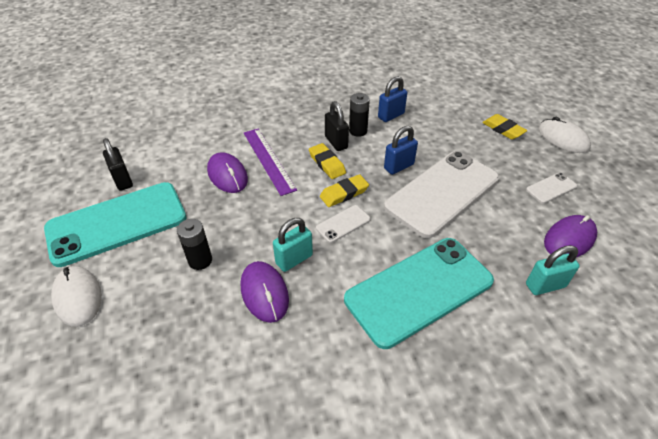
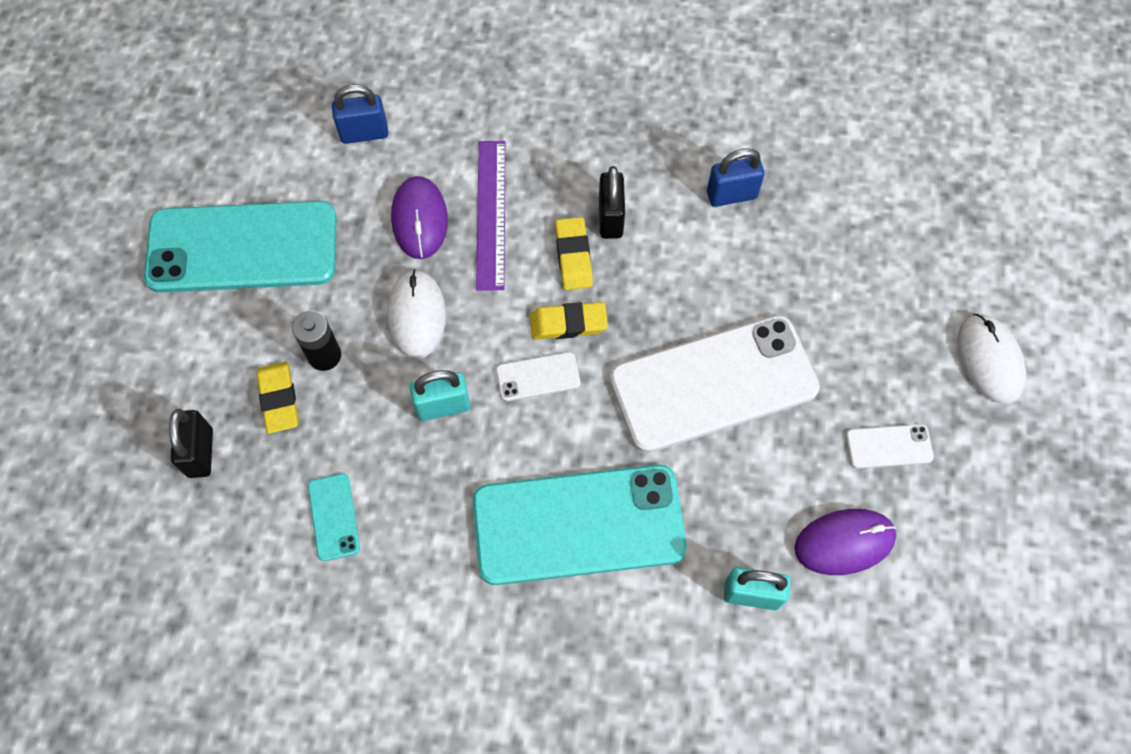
camera: 25 degrees right, 20 degrees up
(78, 297) = (163, 348): white mouse -> white mouse (417, 315)
(123, 180) = (273, 170): black padlock -> black padlock (200, 453)
(253, 353) = (333, 517): none -> turquoise phone
(264, 293) = (383, 440): purple mouse -> none
(358, 131) = (658, 207): black battery -> none
(398, 166) = (679, 306): blue padlock -> blue padlock (364, 133)
(503, 129) = (901, 300): yellow eraser -> yellow eraser (279, 399)

